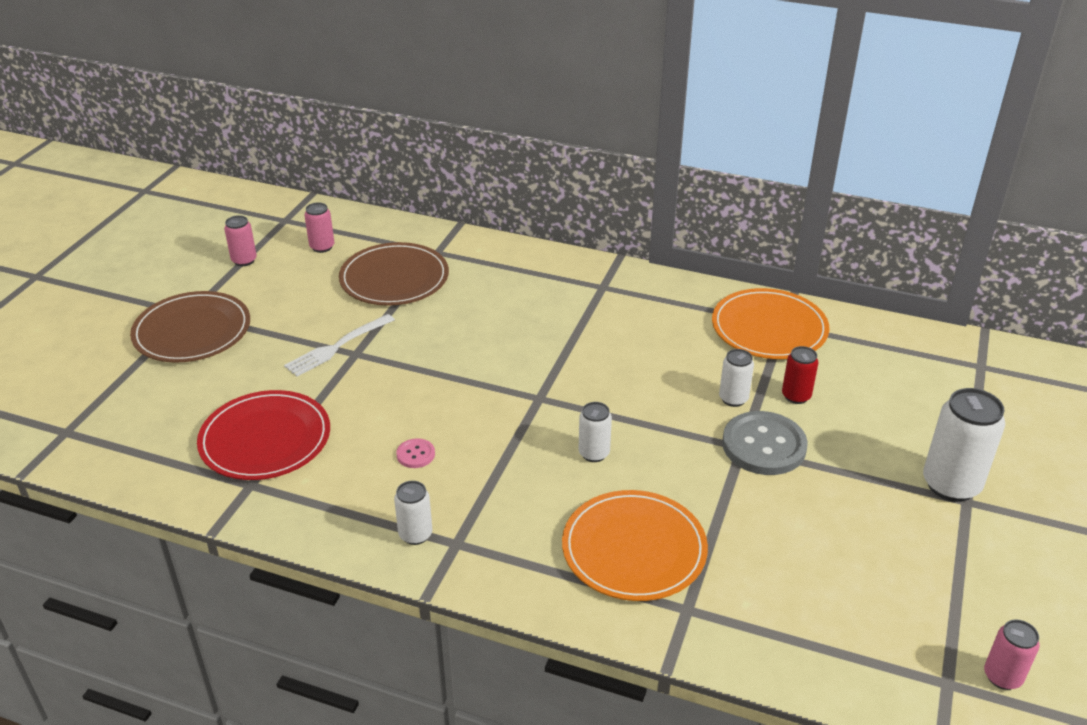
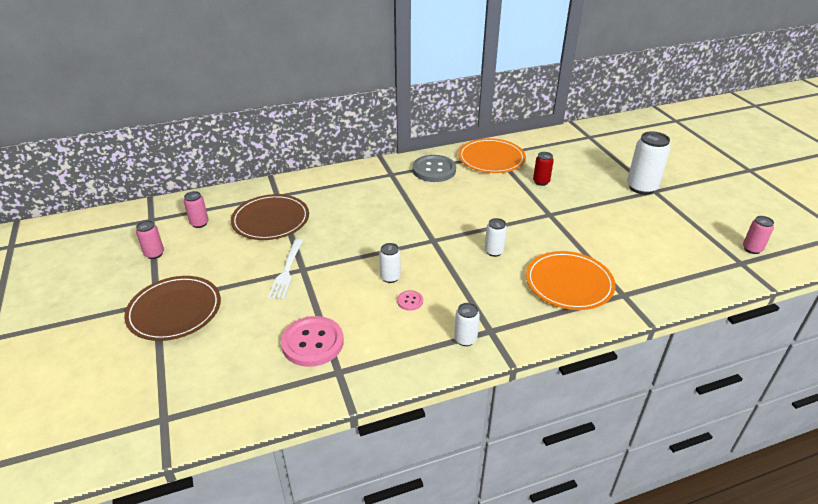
camera: 40 degrees left, 0 degrees up
(265, 439) = (312, 343): red plate -> pink button
(733, 399) = (518, 196): white can -> white can (390, 277)
(764, 445) = (557, 209): grey button -> grey button (434, 170)

